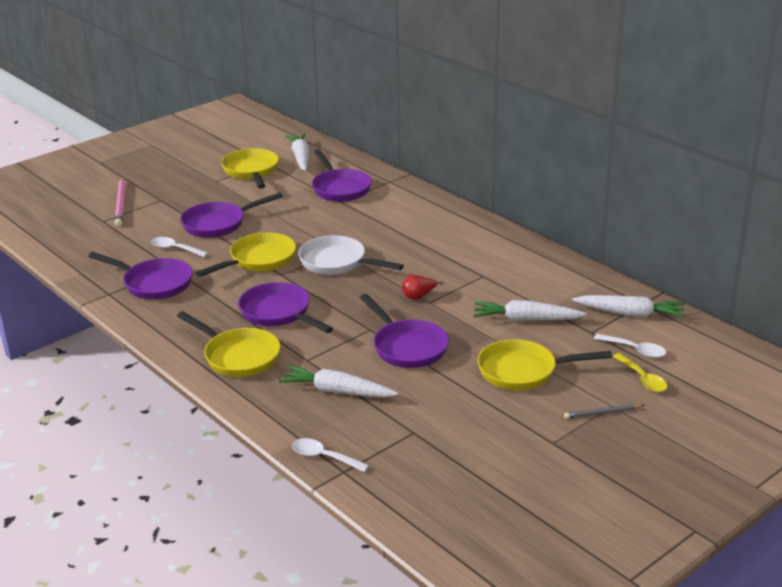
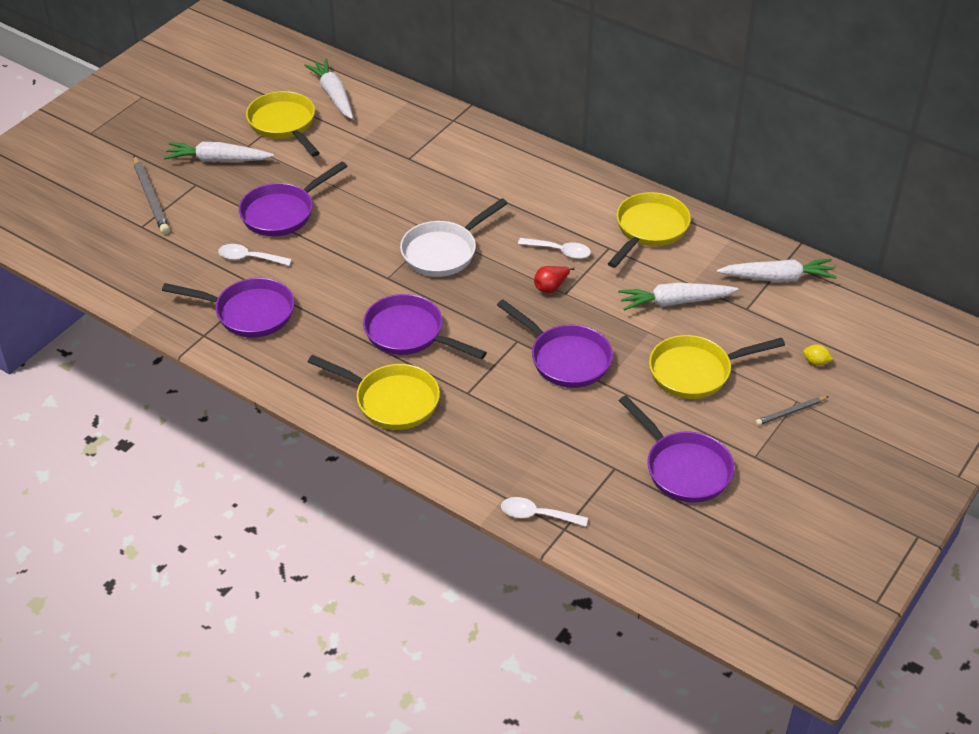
camera: 15 degrees left, 15 degrees up
(121, 204) = (151, 197): pink pencil -> grey pencil
(258, 260) = (353, 261): yellow pan -> yellow pan (649, 229)
(337, 263) = (443, 252): white pan -> white pan turned 60 degrees counterclockwise
(337, 391) = (517, 429): white carrot -> white carrot (218, 160)
(340, 188) = (400, 138): purple pan -> purple pan (683, 468)
(635, 350) = (797, 326): white spoon -> white spoon (559, 251)
(642, 379) = (816, 362): yellow spoon -> yellow lemon

